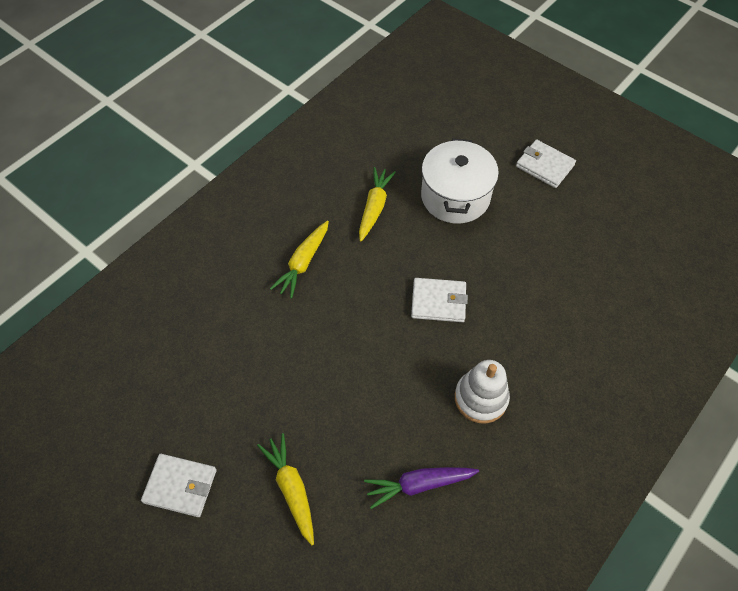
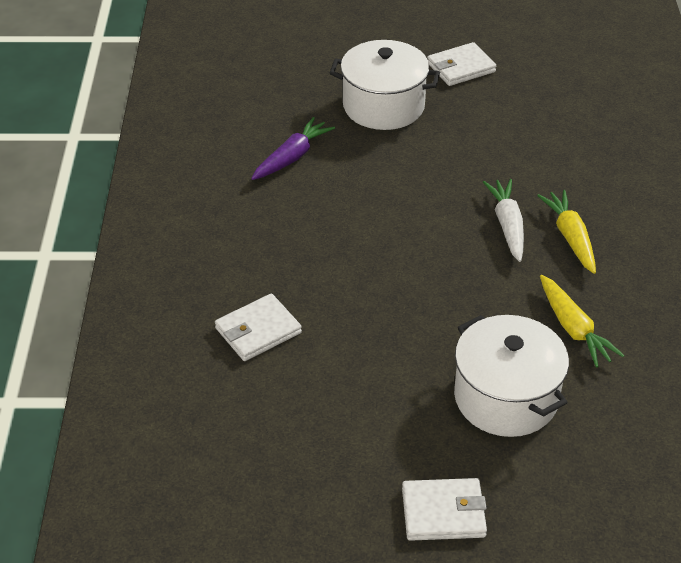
camera: 140 degrees right, 15 degrees down
(291, 489) = (383, 106): yellow carrot -> white pot
(330, 300) = (507, 225): none -> white carrot
(438, 302) = (409, 283): white wallet -> white wallet (258, 330)
(481, 398) = (295, 234): white stacking toy -> none

